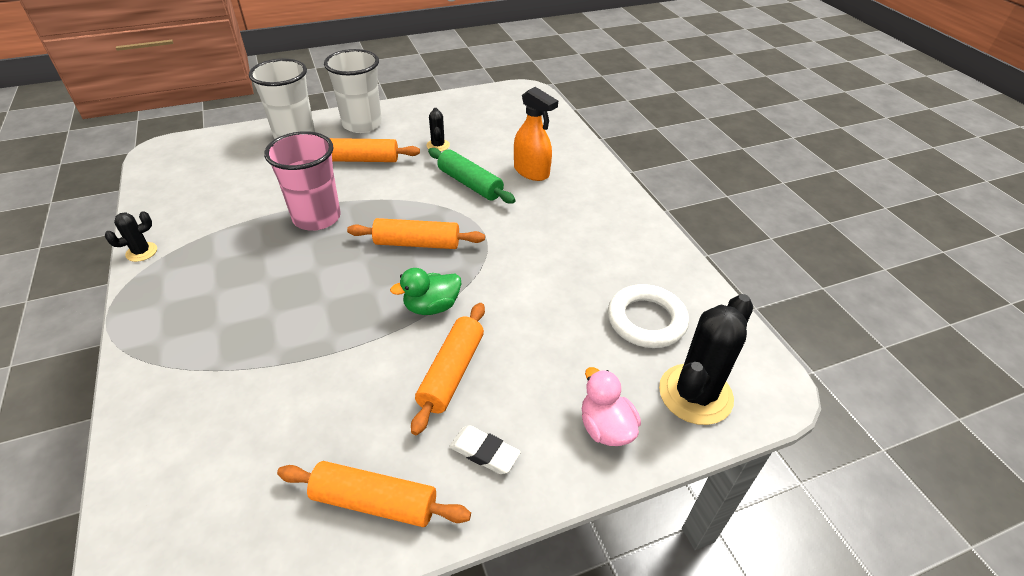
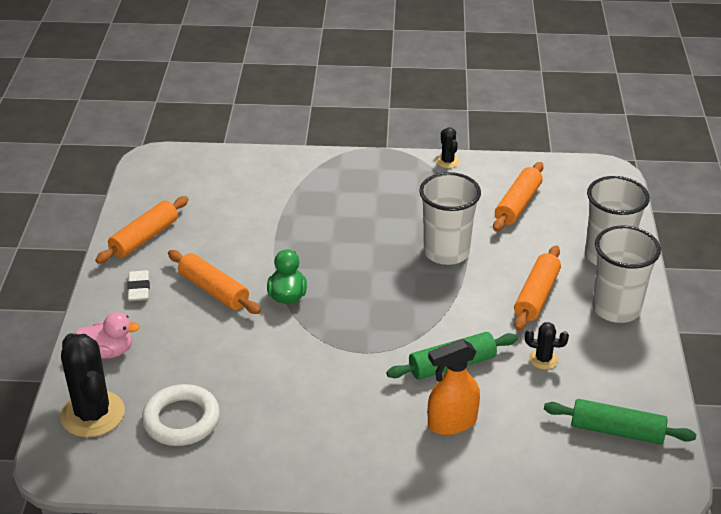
camera: 115 degrees right, 5 degrees down
(317, 218) = (446, 252): pink cup -> white cup
(417, 243) = (373, 305): orange rolling pin -> orange rolling pin (517, 204)
(484, 452) = (139, 289): white eraser -> white eraser turned 60 degrees counterclockwise
(490, 110) = (617, 431): none -> green rolling pin

